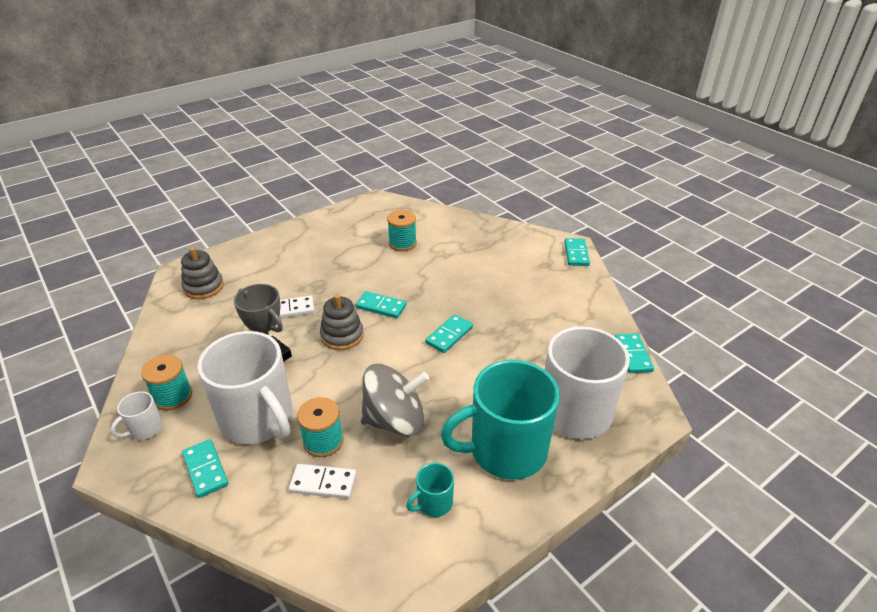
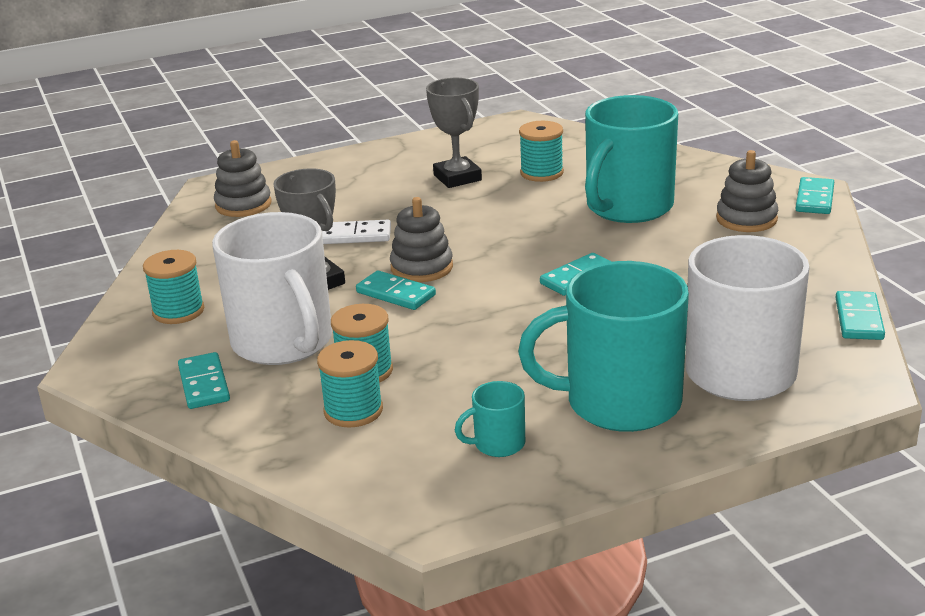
camera: 15 degrees right, 10 degrees down
(145, 429) = (136, 339): white mug -> none
(323, 483) = (353, 411): white domino -> turquoise spool
(348, 251) = (457, 178): none -> grey trophy
(381, 306) = (487, 240): turquoise domino -> turquoise domino (396, 294)
(395, 420) = (470, 359): grey spinning top -> none
(465, 269) = (627, 207): none -> turquoise mug
(540, 274) = (746, 219): none -> grey stacking toy

